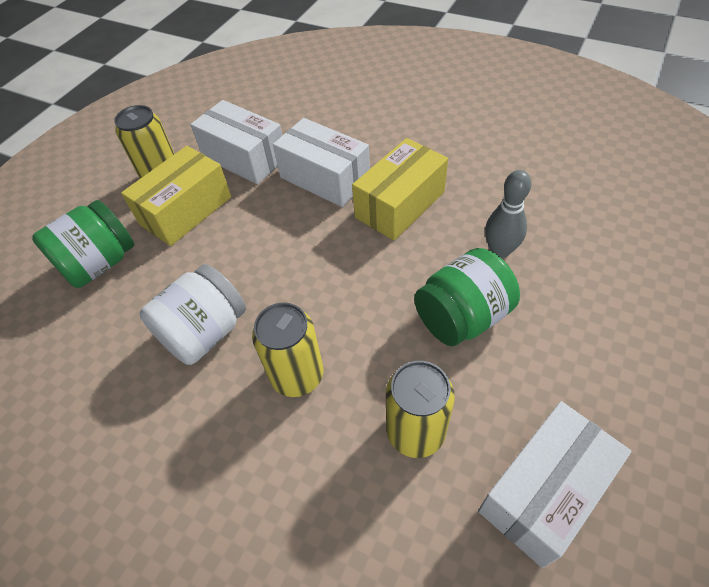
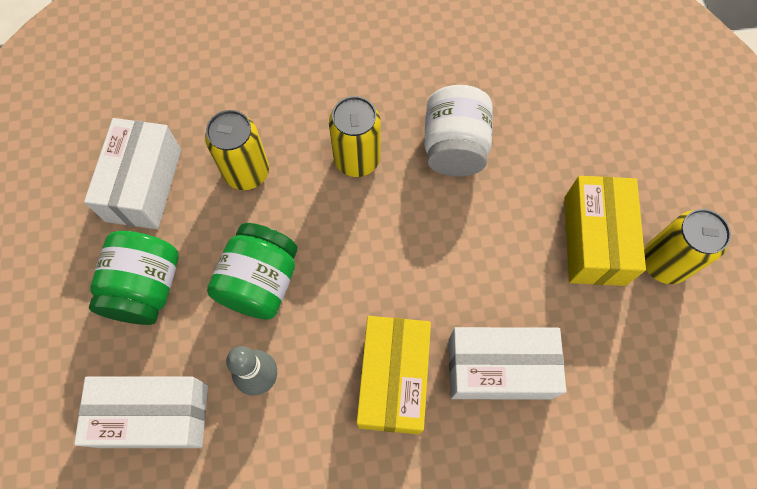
camera: 140 degrees right, 15 degrees up
(100, 264) = (603, 146): green jar -> green jar (146, 288)
(244, 157) = (611, 343): white box -> white box (154, 415)

